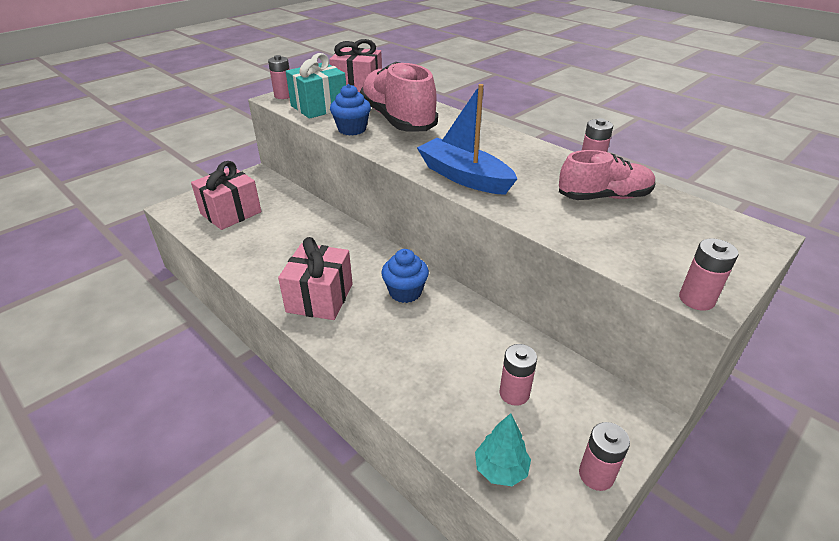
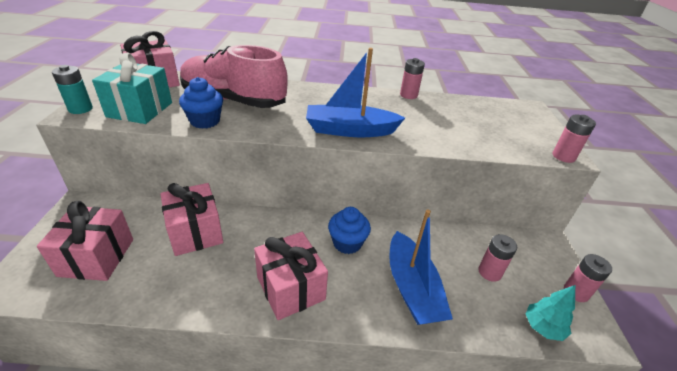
camera: 45 degrees left, 0 degrees up
(283, 95) = (80, 109): pink battery -> turquoise battery
(303, 226) = (195, 232): none -> pink gift
(415, 356) = (412, 288): none -> blue boat
(604, 197) = (443, 112): pink shoe -> none

